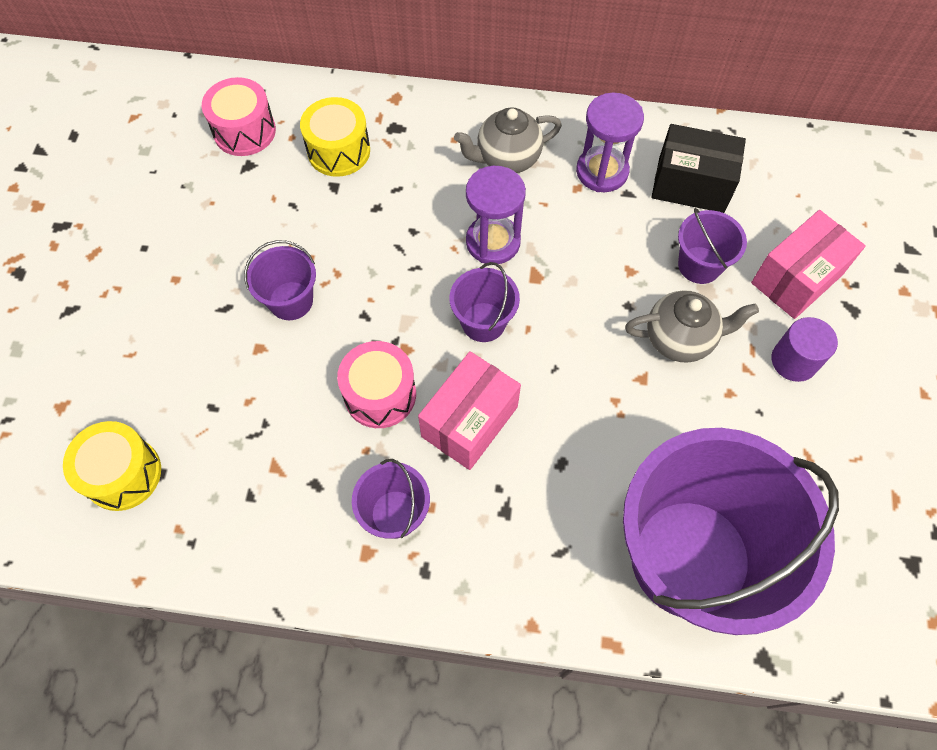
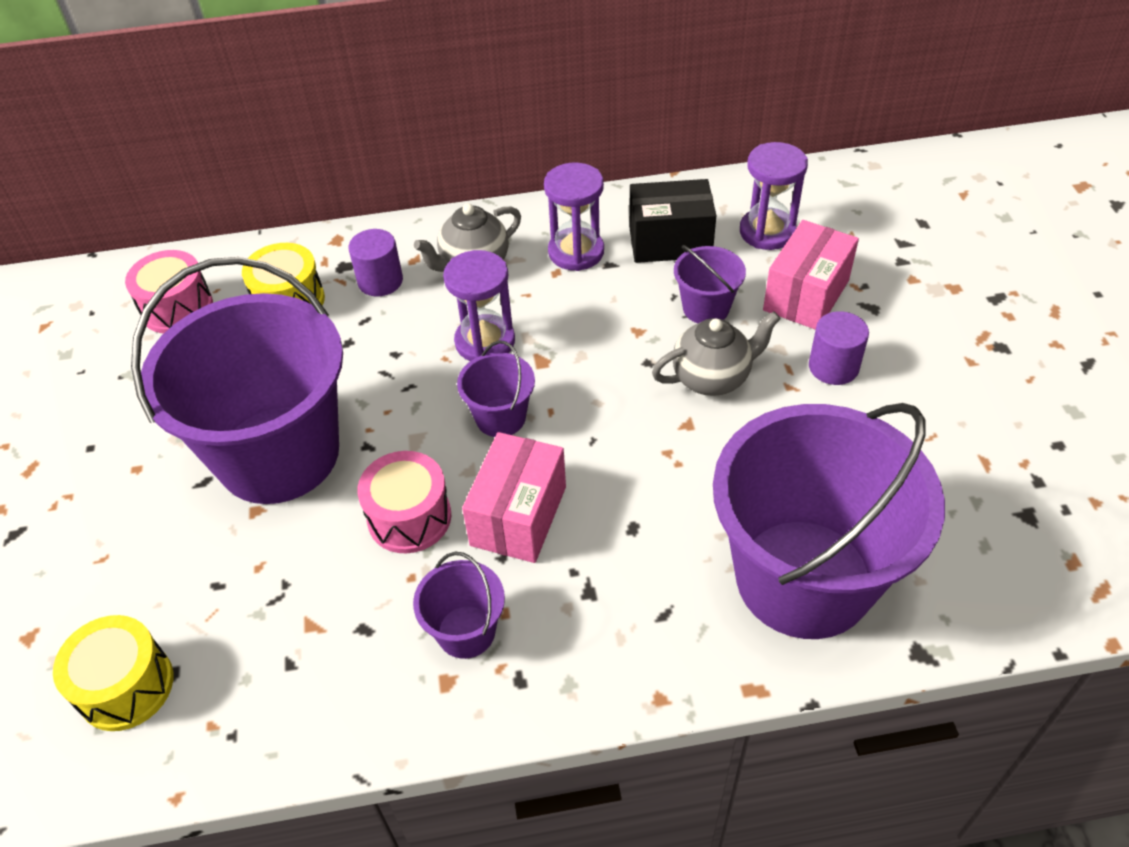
camera: 15 degrees left, 15 degrees down
(291, 301) = (278, 454): purple bucket -> purple bucket, size x2.37
(421, 152) = (380, 281): none -> purple cylinder
(785, 200) = (767, 232): none -> purple hourglass

